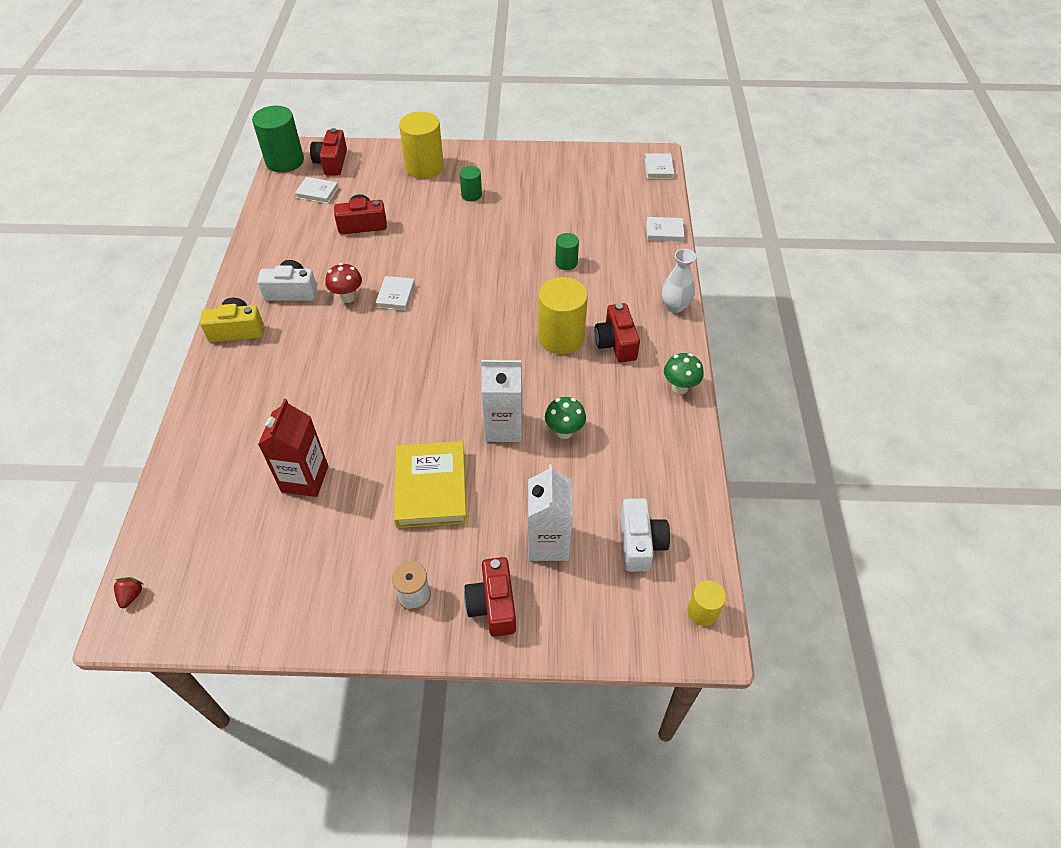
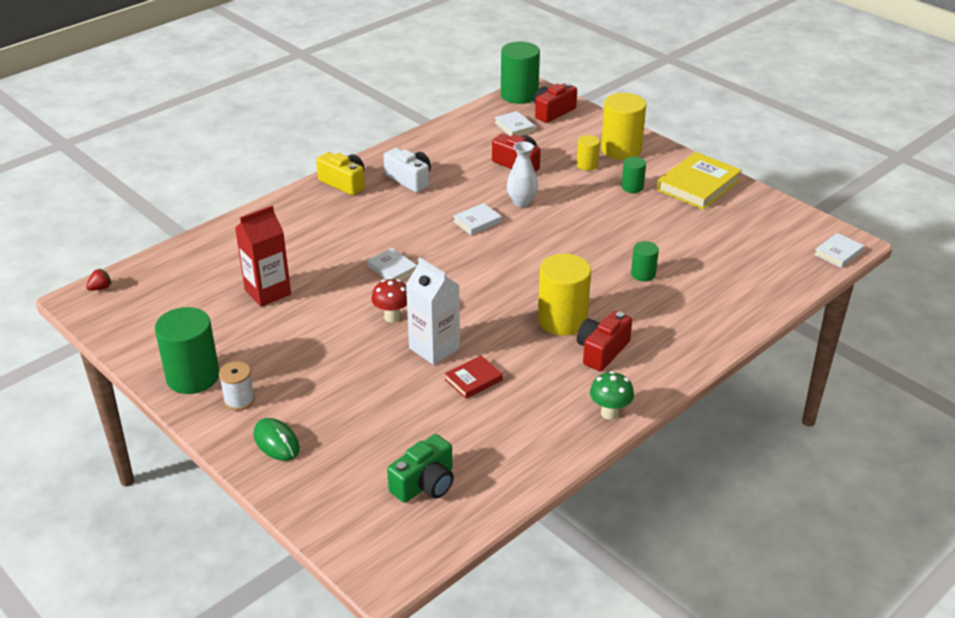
camera: 45 degrees right, 15 degrees down
(345, 608) = (193, 377): none -> green cylinder
(347, 297) = (442, 204): red mushroom -> red mushroom (392, 317)
(431, 488) = (334, 350): yellow book -> yellow book (698, 185)
(493, 605) = (276, 442): red camera -> green mouse
(548, 543) = (362, 435): white carton -> none
(564, 432) = (473, 380): green mushroom -> red book
(640, 543) = (425, 484): white camera -> green camera
(664, 231) = (769, 301): white book -> white book (392, 268)
(675, 306) = (694, 357): white vase -> white vase (521, 202)
(702, 611) = (406, 557): yellow cylinder -> yellow cylinder (587, 165)

